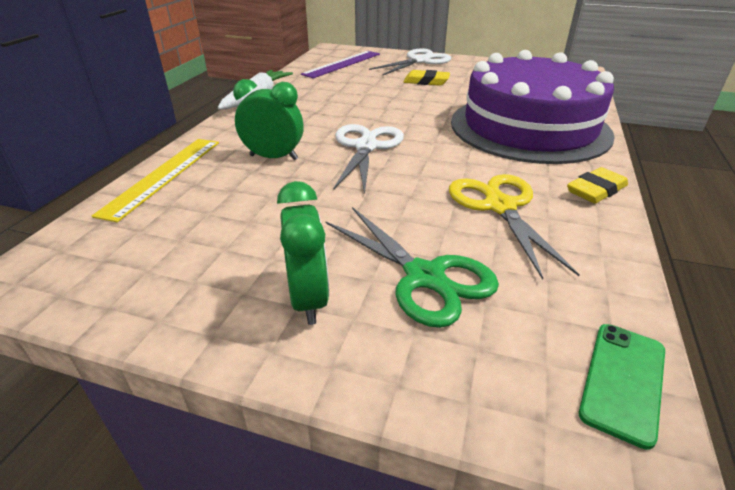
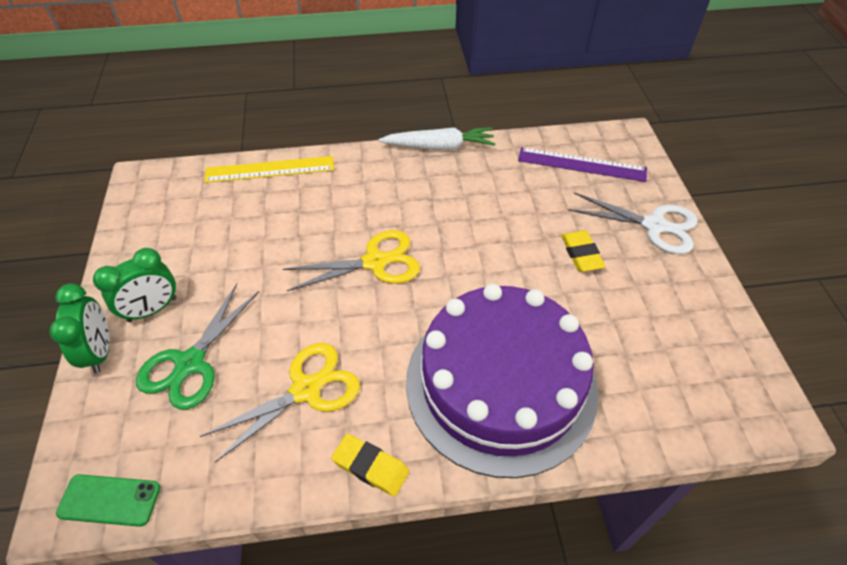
camera: 65 degrees right, 15 degrees up
(274, 157) = (325, 212): green clock -> green clock (100, 351)
(366, 147) = (375, 262): white scissors -> yellow scissors

